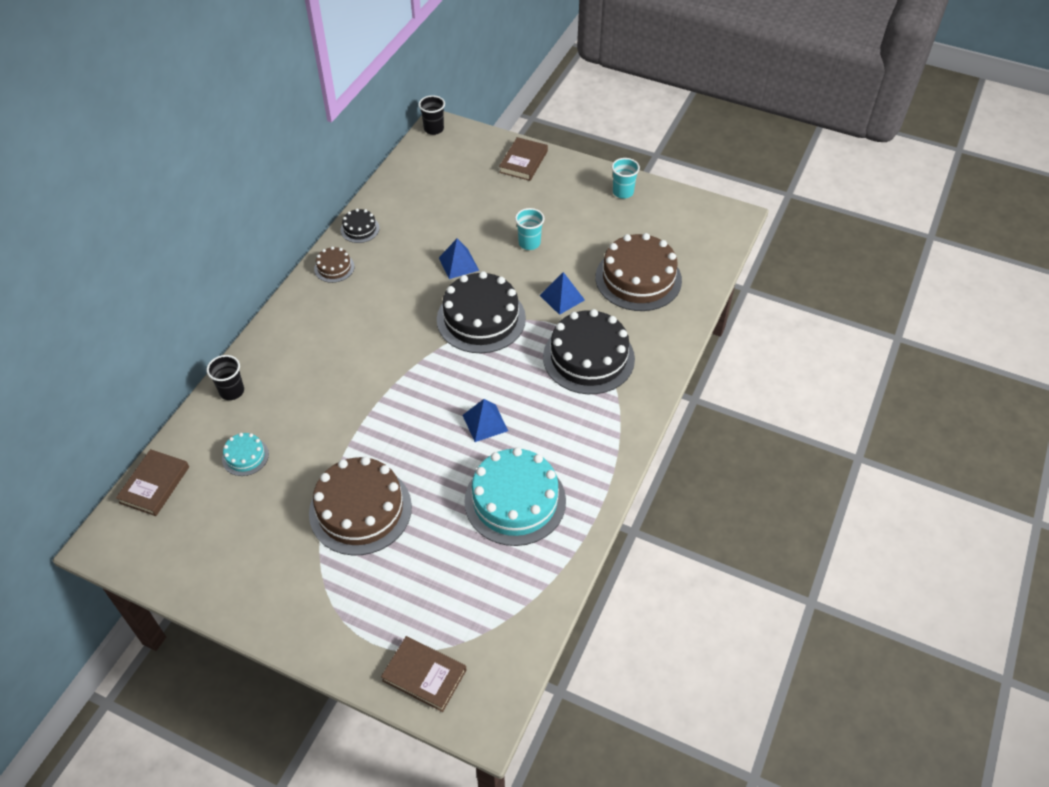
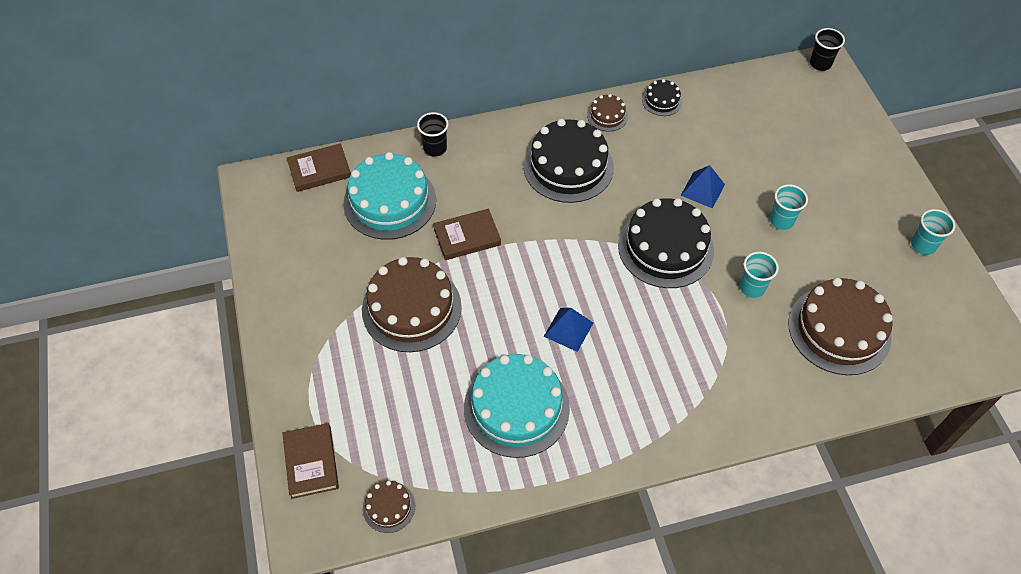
camera: 50 degrees right, 5 degrees up
(245, 456) = (390, 201): turquoise cake -> turquoise cake, size x2.14
(515, 644) = (389, 507): none -> brown cake
(523, 162) = (864, 149): brown book -> brown book (467, 237)
(562, 297) = (752, 287): blue pyramid -> turquoise cup
(588, 357) = (711, 355): black cake -> black cake (568, 166)

